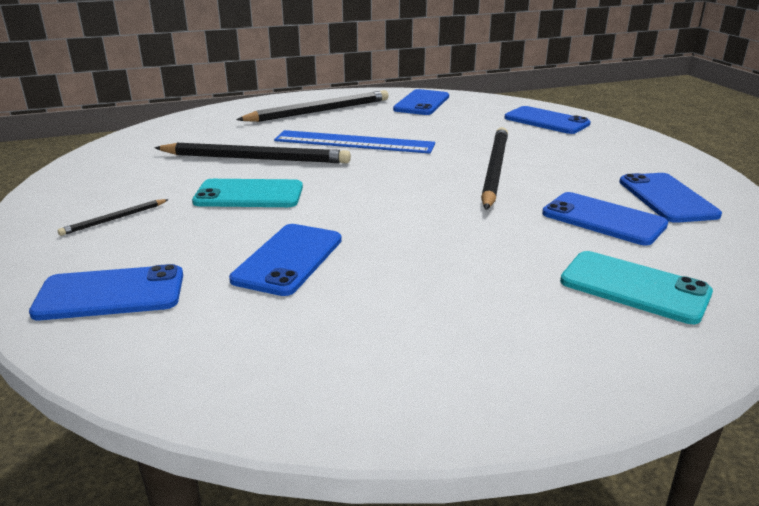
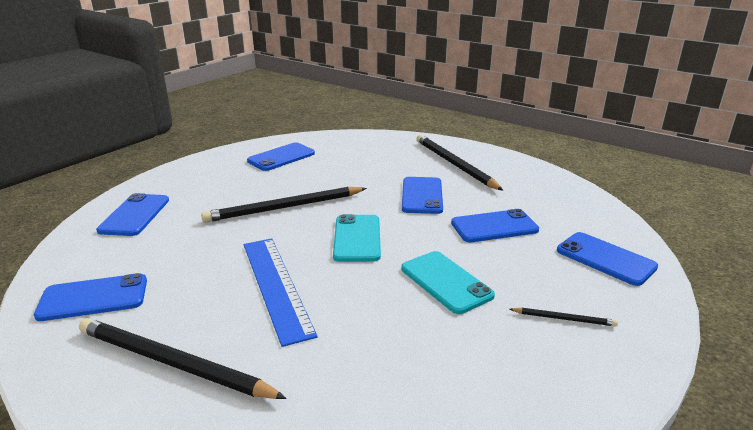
camera: 125 degrees left, 0 degrees up
(256, 158) = (375, 321): black pencil -> black pencil (454, 164)
(603, 219) = (330, 166): blue phone -> blue phone (422, 195)
(634, 287) = (395, 152): turquoise phone -> turquoise phone (357, 238)

